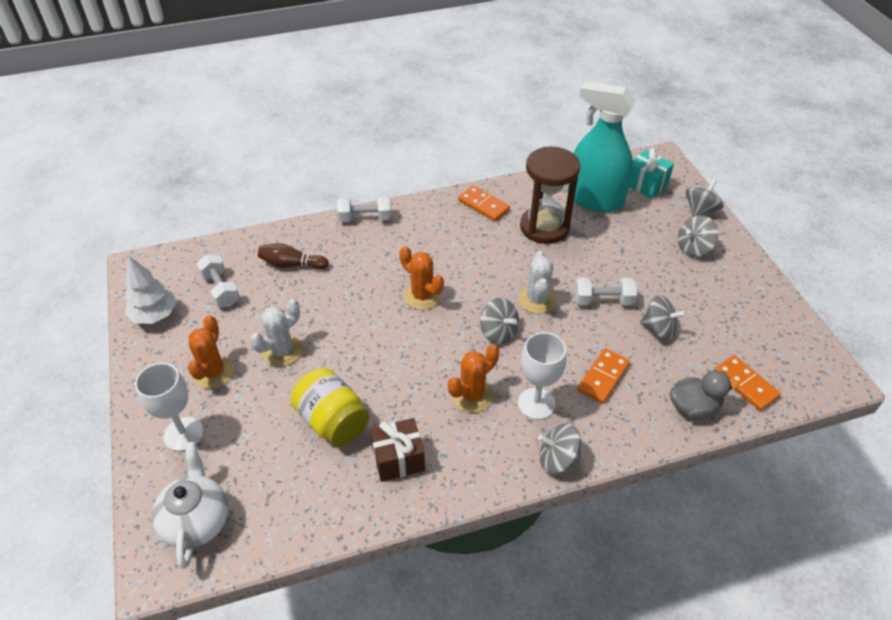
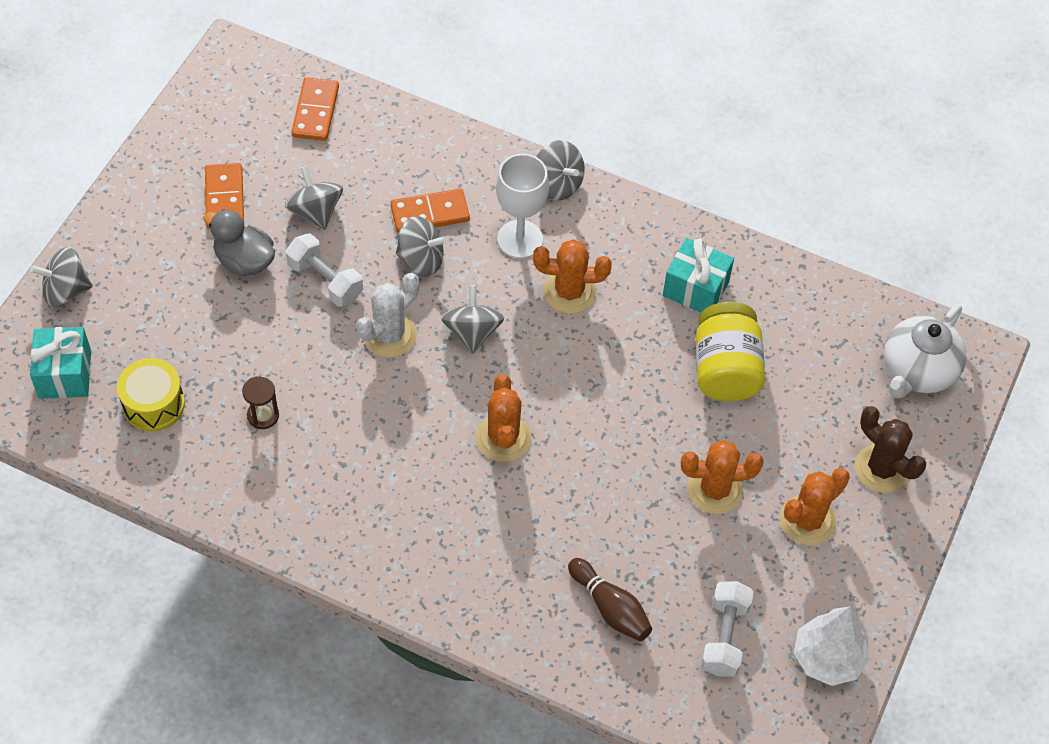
camera: 140 degrees left, 10 degrees up
(183, 434) = (881, 468): white goblet -> brown cactus
(282, 351) = (715, 489): white cactus -> orange cactus
(365, 218) = (455, 611): white dumbbell -> none
(398, 459) = (695, 289): brown gift -> turquoise gift
(483, 205) = (291, 508): orange domino -> orange domino (225, 198)
(544, 227) = (263, 415): brown hourglass -> brown hourglass, size x0.40
(595, 199) = (153, 404): turquoise spray bottle -> yellow drum
(693, 248) = (147, 257): grey spinning top -> grey spinning top (421, 260)
(693, 407) = (388, 131): grey duck -> grey duck (244, 261)

